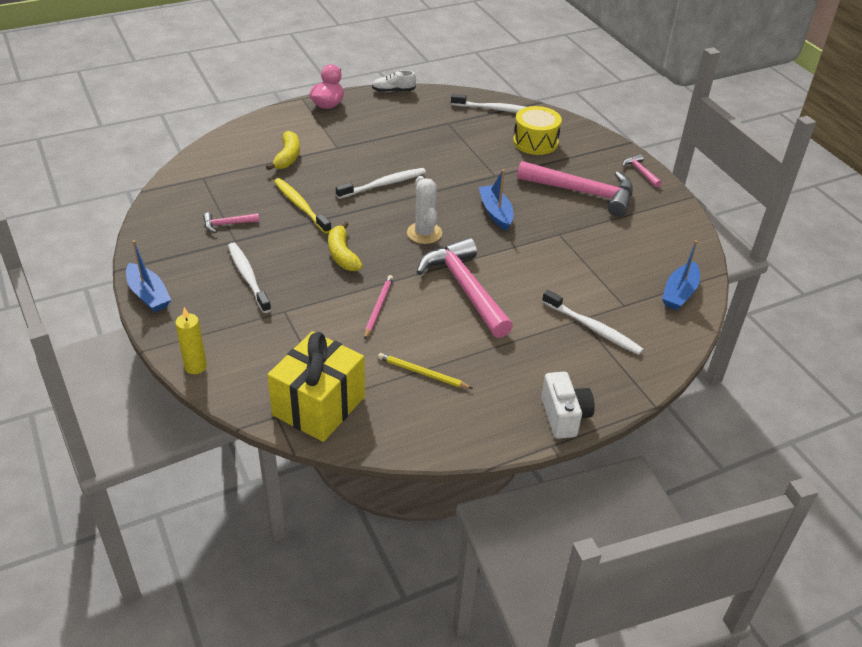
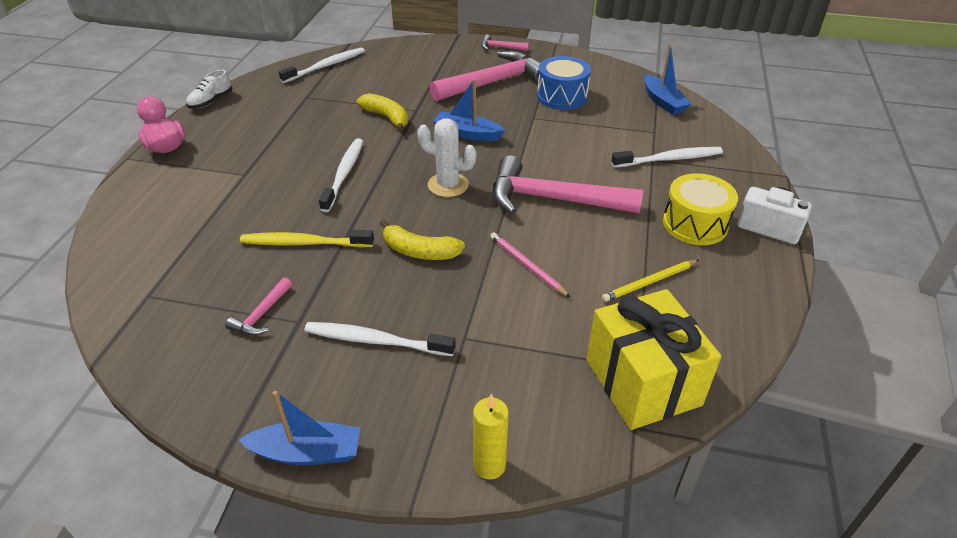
camera: 50 degrees left, 0 degrees up
(288, 157) = (209, 213): yellow banana -> yellow banana (387, 117)
(535, 142) = (398, 70): yellow drum -> yellow drum (695, 224)
(610, 235) = (562, 96): none -> blue drum

